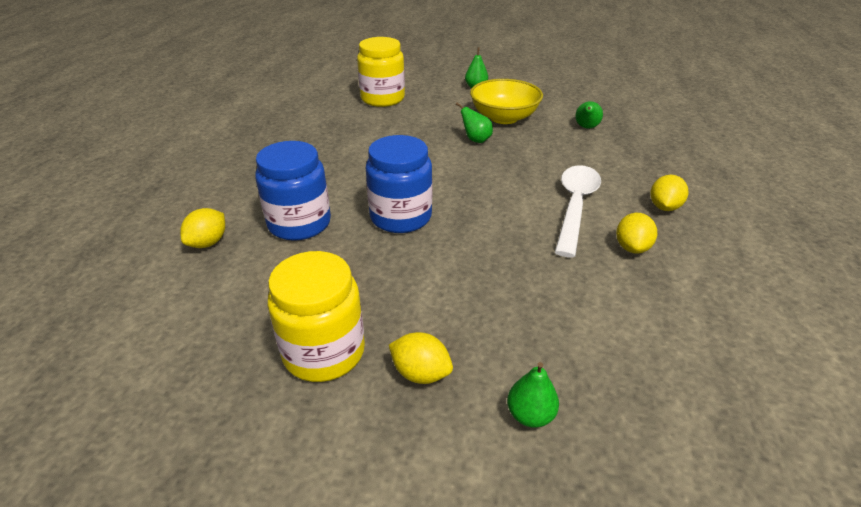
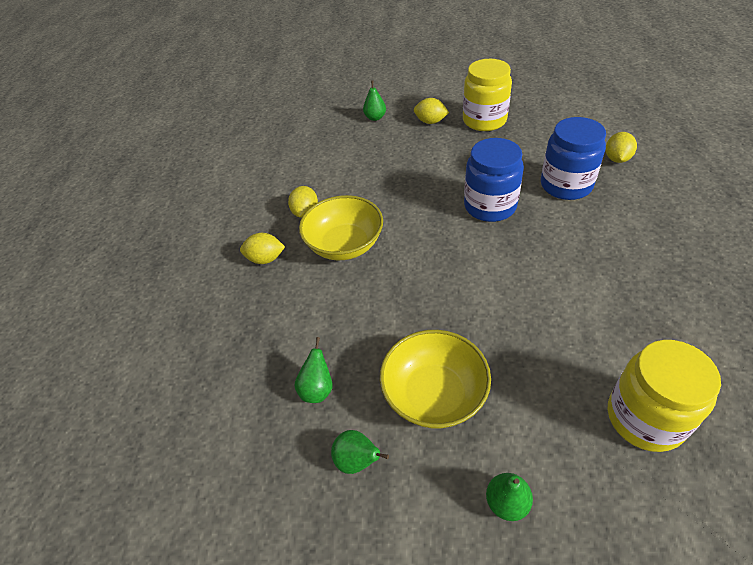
camera: 175 degrees right, 10 degrees up
(476, 140) = (459, 329): green pear -> green pear (357, 461)
(575, 206) = (344, 245): white spoon -> yellow bowl
(664, 207) = (265, 259): yellow lemon -> yellow lemon turned 75 degrees clockwise

